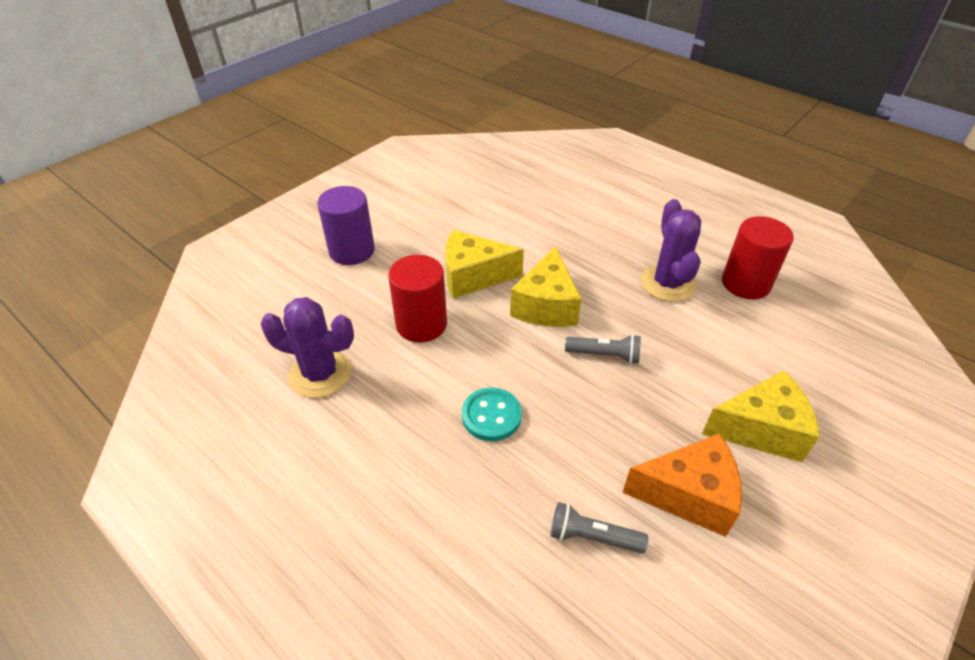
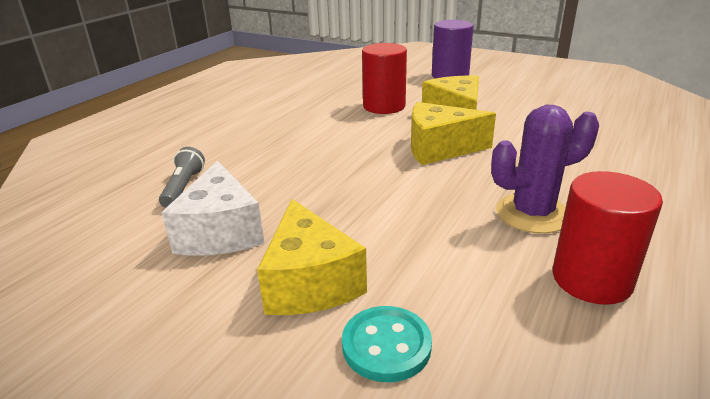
camera: 80 degrees right, 15 degrees down
(320, 374) = (321, 87): purple cactus -> none
(491, 416) = (297, 140): turquoise button -> turquoise button (386, 346)
(604, 355) = (386, 181): grey flashlight -> none
(688, 494) = (220, 232): orange cheese -> white cheese

